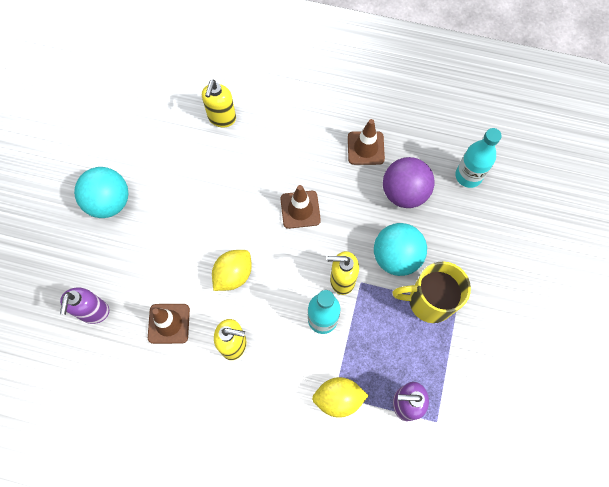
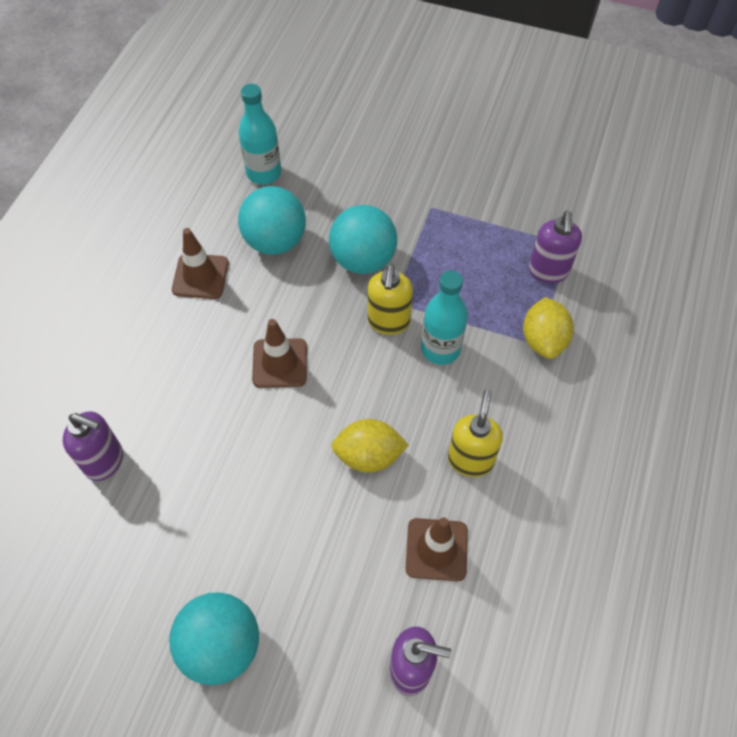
camera: 85 degrees left, 10 degrees down
(222, 118) = (105, 461): yellow soap dispenser -> purple soap dispenser
(233, 275) = (369, 456): yellow lemon -> yellow lemon turned 45 degrees counterclockwise
(404, 193) = (275, 241): purple ball -> turquoise ball
(429, 301) = (423, 233): yellow mug -> none

